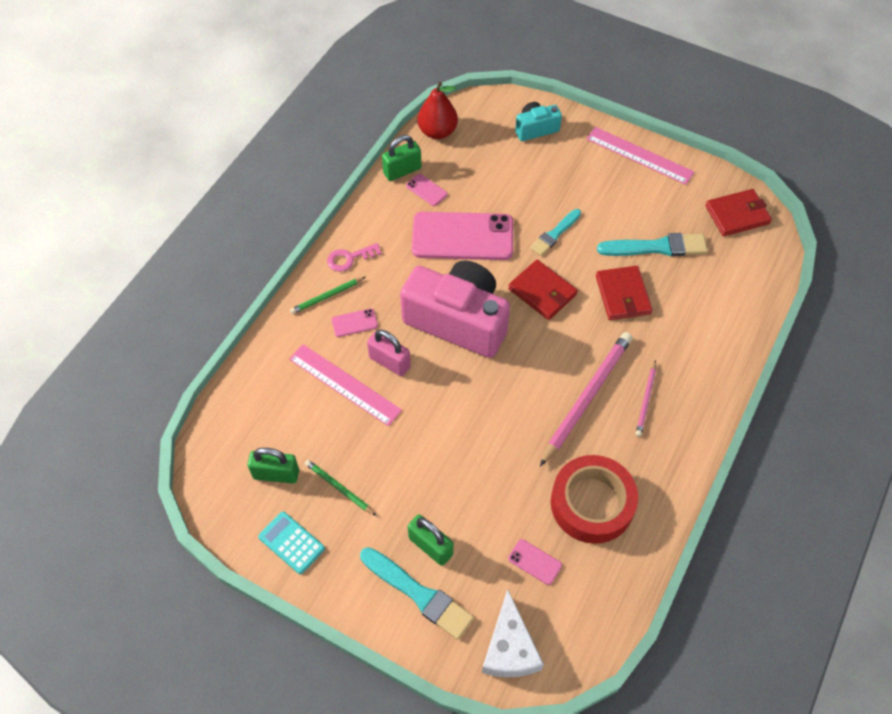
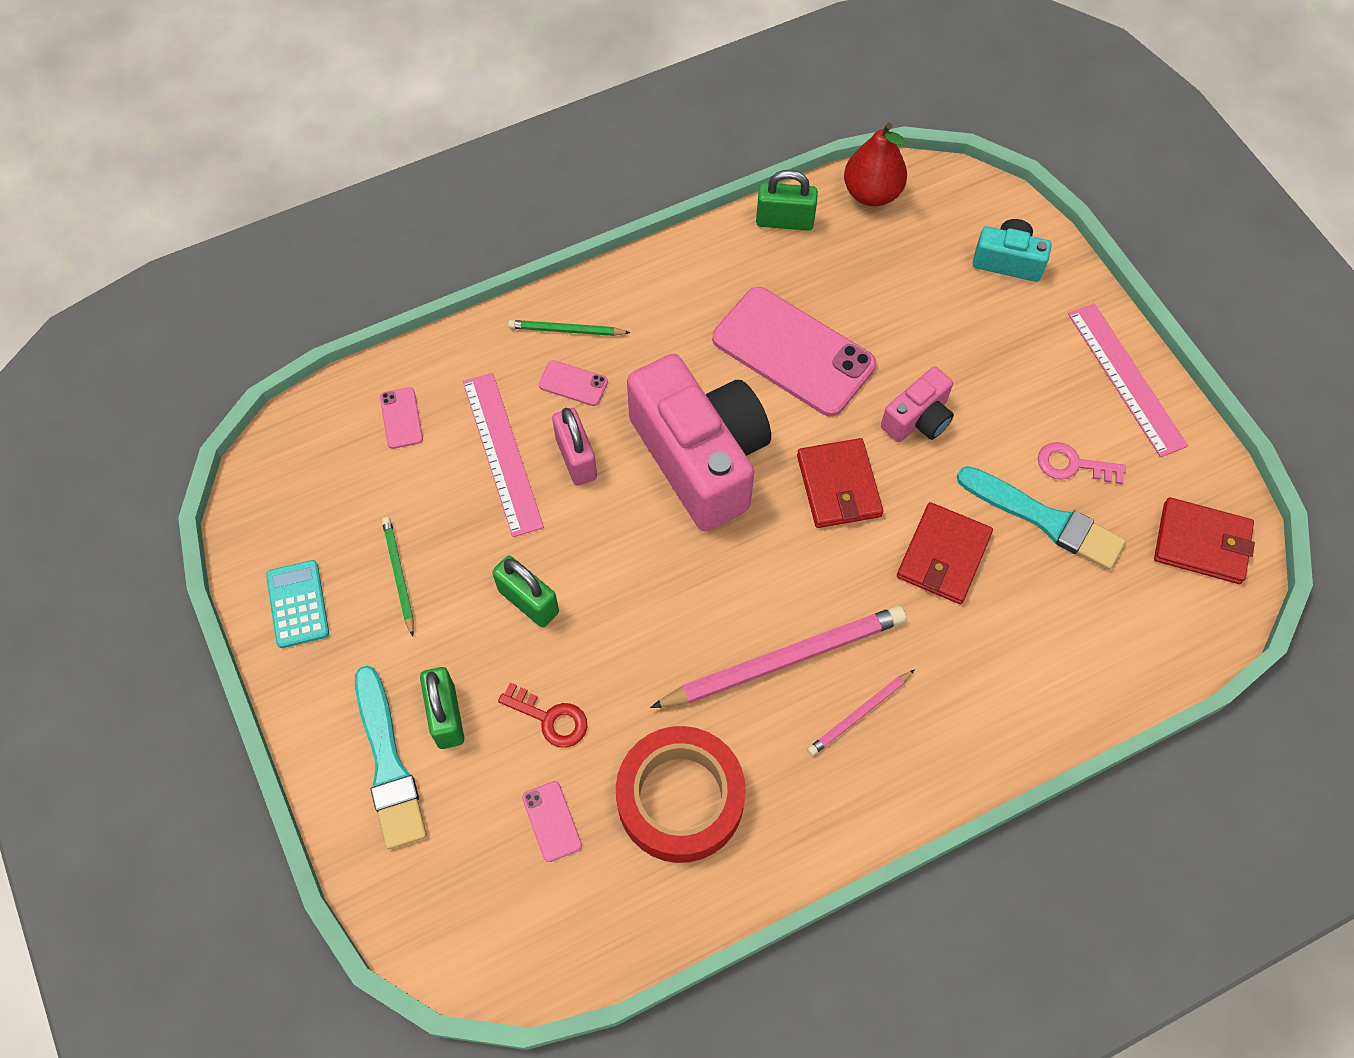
camera: 35 degrees right, 5 degrees up
(276, 474) = (343, 512): green padlock -> green padlock (528, 601)
(349, 258) = (630, 297): pink key -> pink key (1072, 465)
(426, 190) = (795, 263): pink phone -> pink phone (401, 418)
(489, 509) = (550, 719): none -> red key
(510, 648) = (439, 903): white cheese -> none
(555, 234) = (918, 419): turquoise brush -> pink camera

